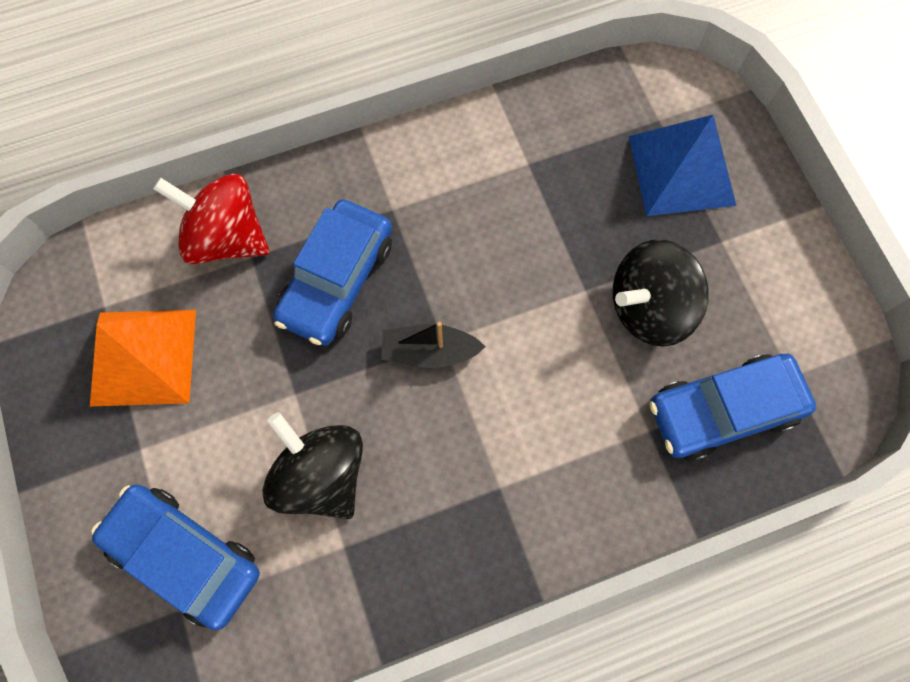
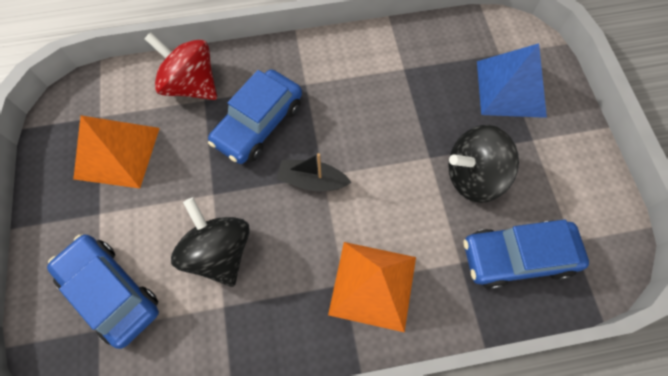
camera: 10 degrees right, 5 degrees down
(538, 482) = (373, 285): none -> orange pyramid

